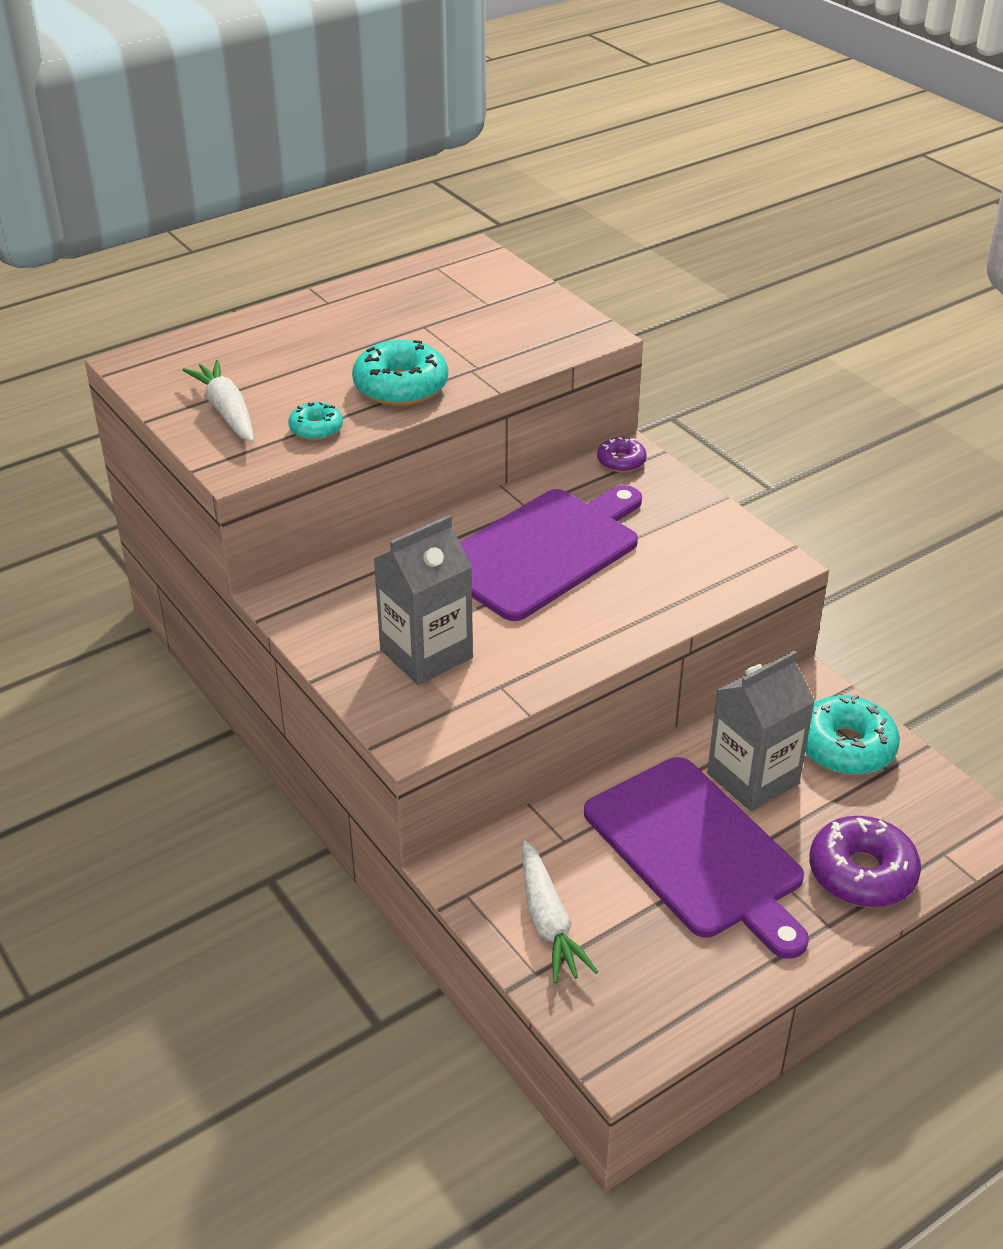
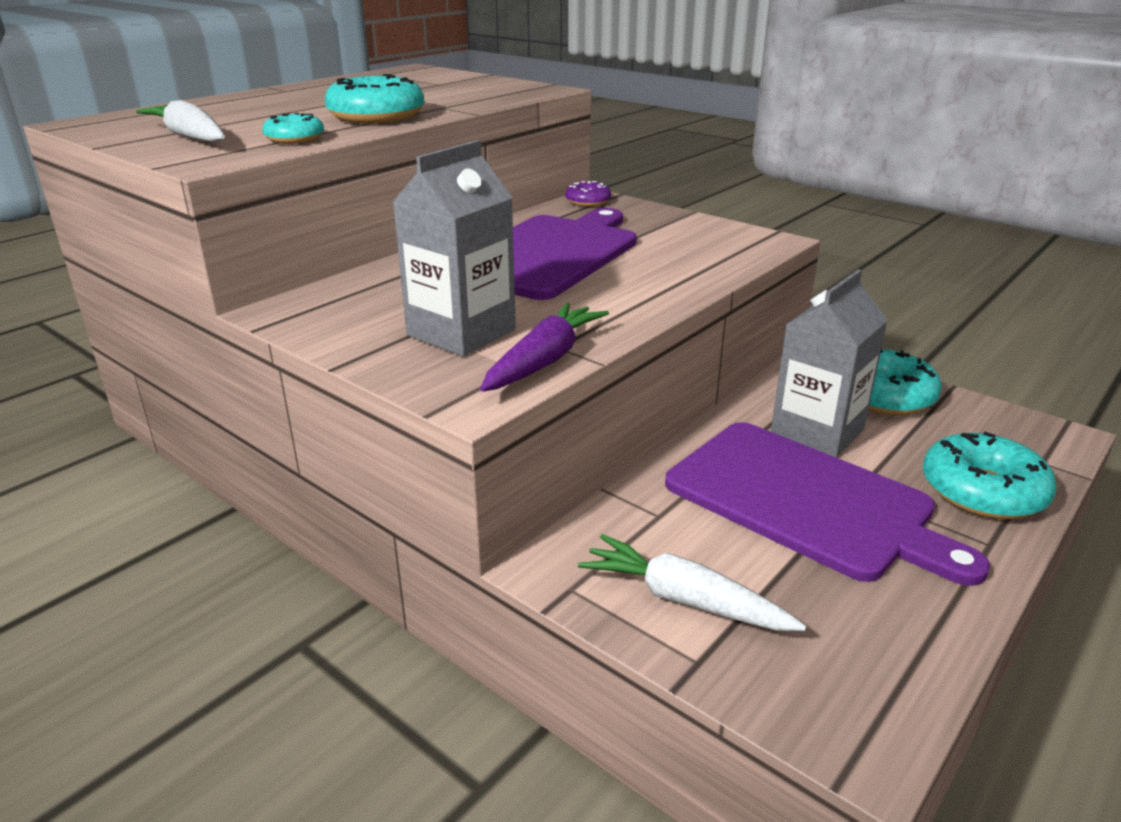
camera: 15 degrees left, 10 degrees down
(482, 702) = (544, 361): none -> purple carrot
(548, 922) = (684, 599): white carrot -> white carrot turned 150 degrees clockwise
(862, 873) = (982, 491): purple donut -> turquoise donut

